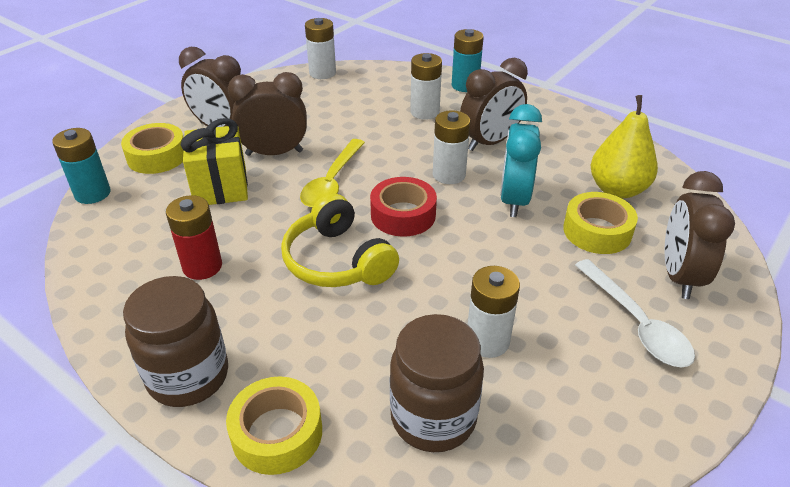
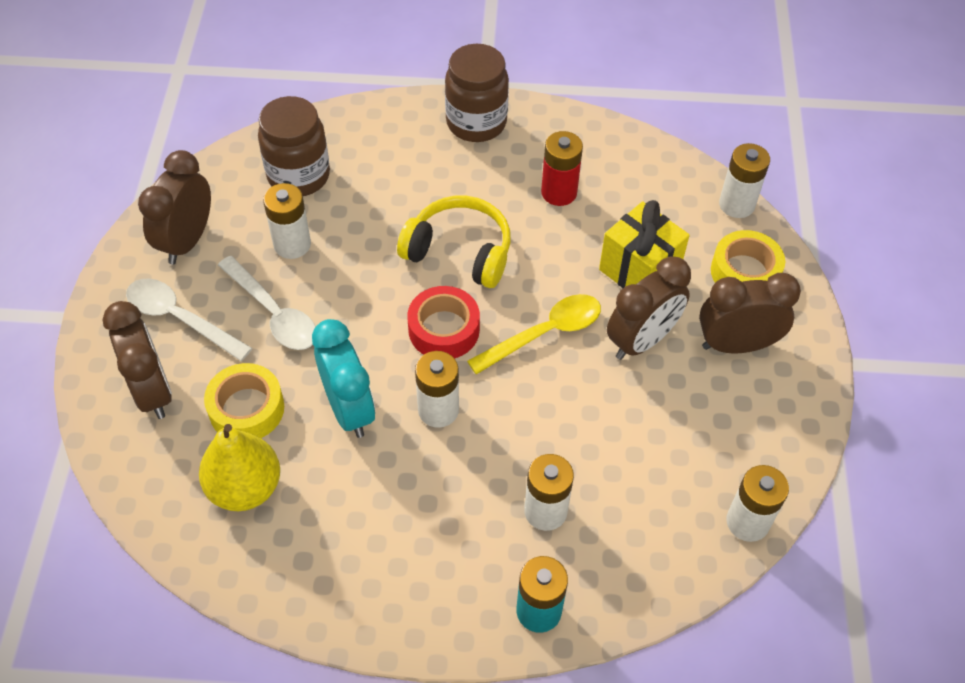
camera: 145 degrees right, 15 degrees up
(92, 193) = (736, 204): turquoise battery -> white battery
(277, 433) = (389, 122): yellow tape -> none
(332, 182) = (545, 333): yellow spoon -> yellow spoon turned 75 degrees clockwise
(489, 142) = (428, 494): brown clock -> brown clock (187, 241)
(539, 287) = (274, 313): none -> white spoon

